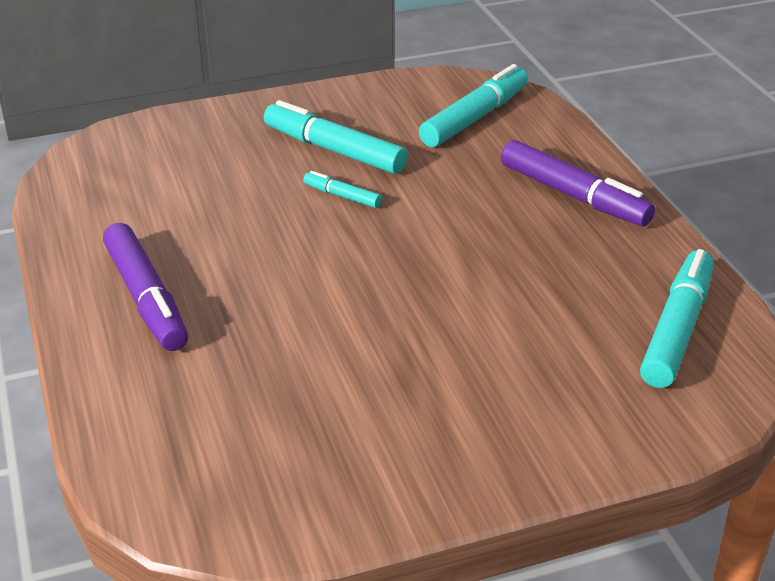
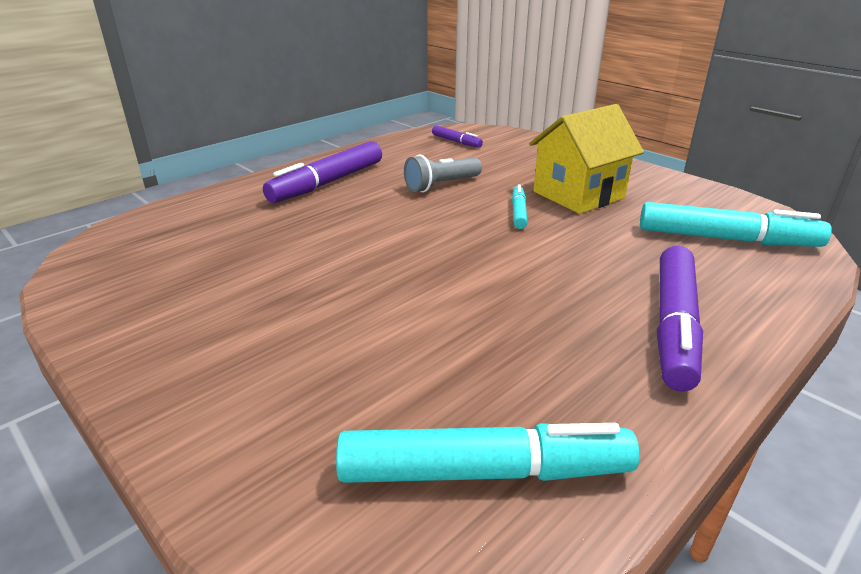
camera: 65 degrees right, 5 degrees down
(113, 172) = (456, 142): none -> purple marker
(233, 221) = (441, 185): none -> grey flashlight
(334, 150) = (578, 195): turquoise marker -> yellow house

